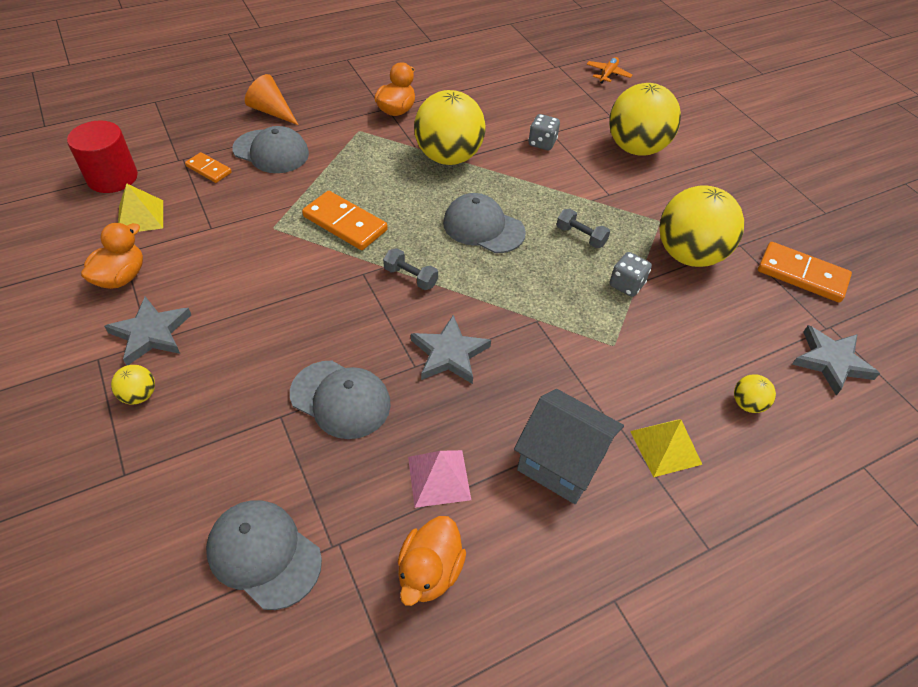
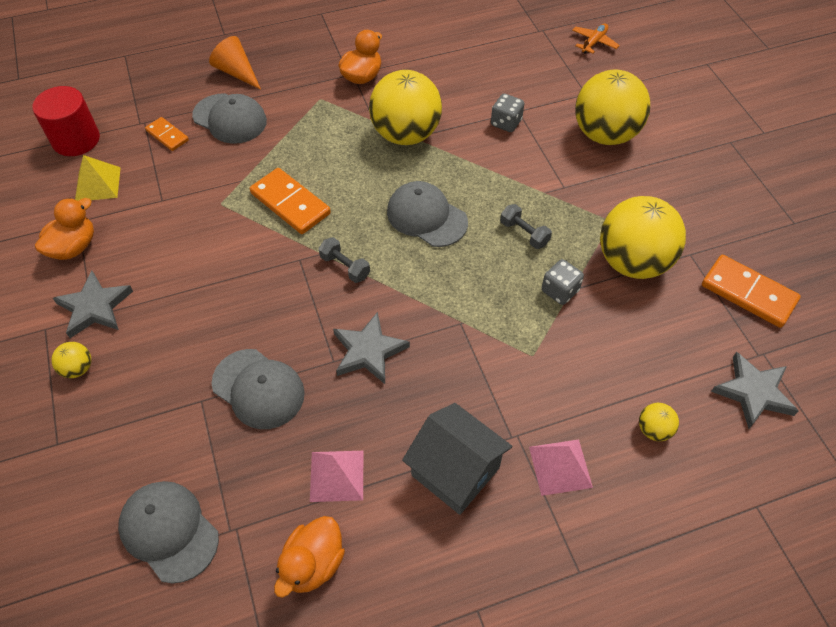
camera: 10 degrees right, 5 degrees up
(665, 447) = (560, 467): yellow pyramid -> pink pyramid

